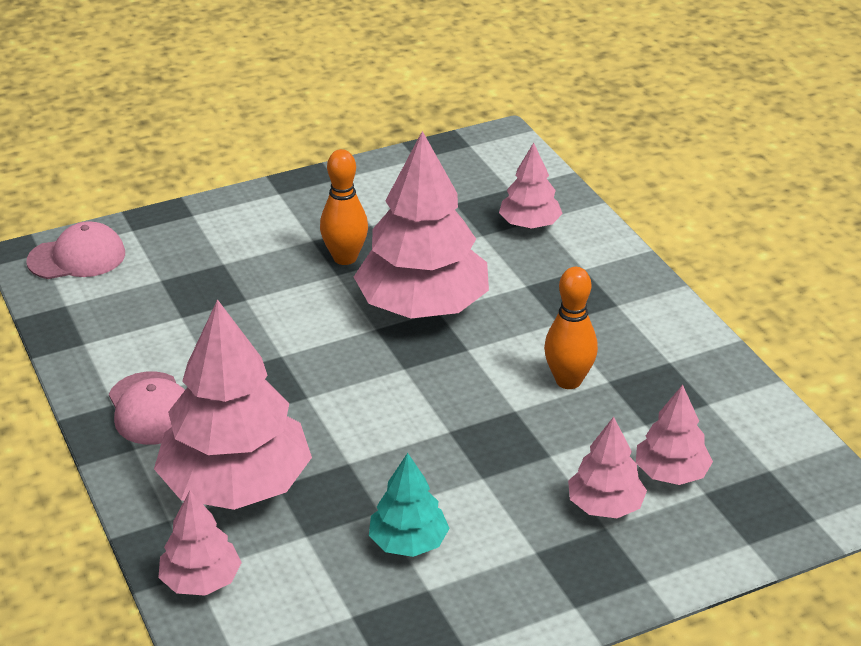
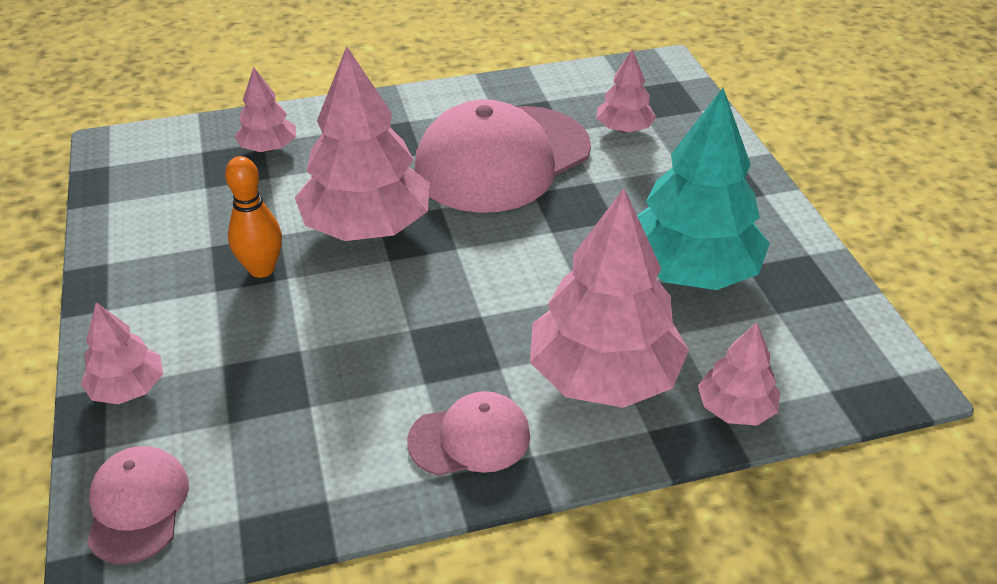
camera: 80 degrees left, 5 degrees up
(408, 542) = (691, 270): turquoise tree -> turquoise tree, size x1.99
(568, 381) = (502, 159): orange bowling pin -> pink cap
(605, 505) = (656, 164): pink tree -> pink tree (127, 388)

